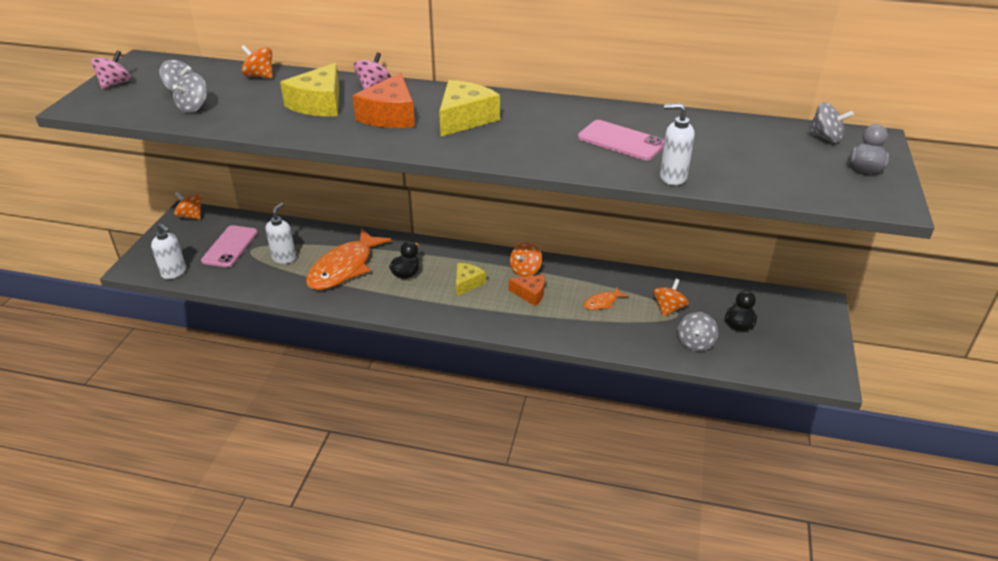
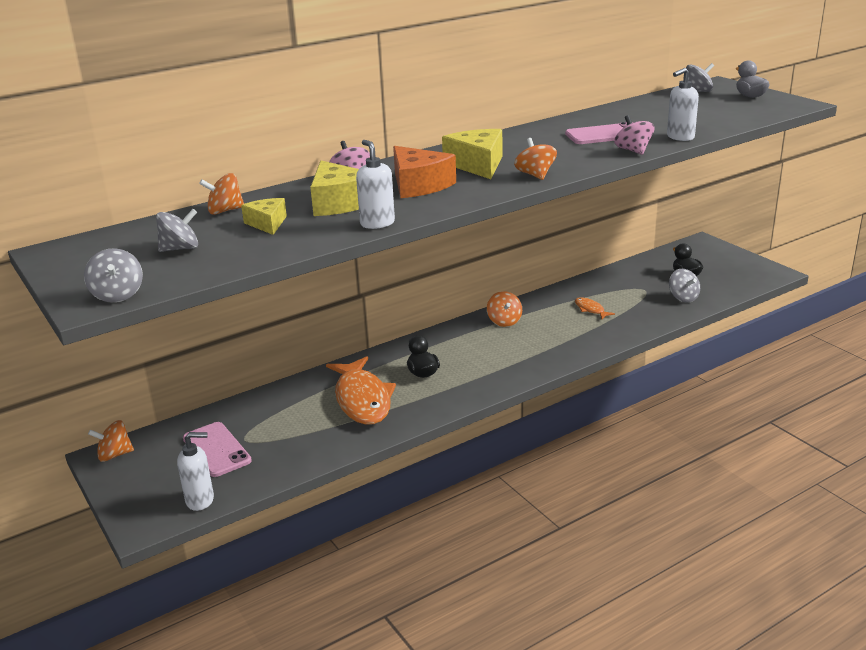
camera: 45 degrees left, 10 degrees down
(115, 84) = (80, 274): pink spinning top -> pink spinning top (633, 151)
(194, 107) = (228, 251): grey spinning top -> grey spinning top (118, 295)
(284, 258) = (291, 425): white soap dispenser -> white soap dispenser (377, 223)
(467, 283) = (481, 352): yellow cheese -> yellow cheese (267, 223)
(530, 294) = (537, 332): orange cheese -> none
(602, 302) = (590, 309): orange fish -> orange fish turned 135 degrees clockwise
(668, 308) = (633, 290): orange spinning top -> orange spinning top (535, 175)

